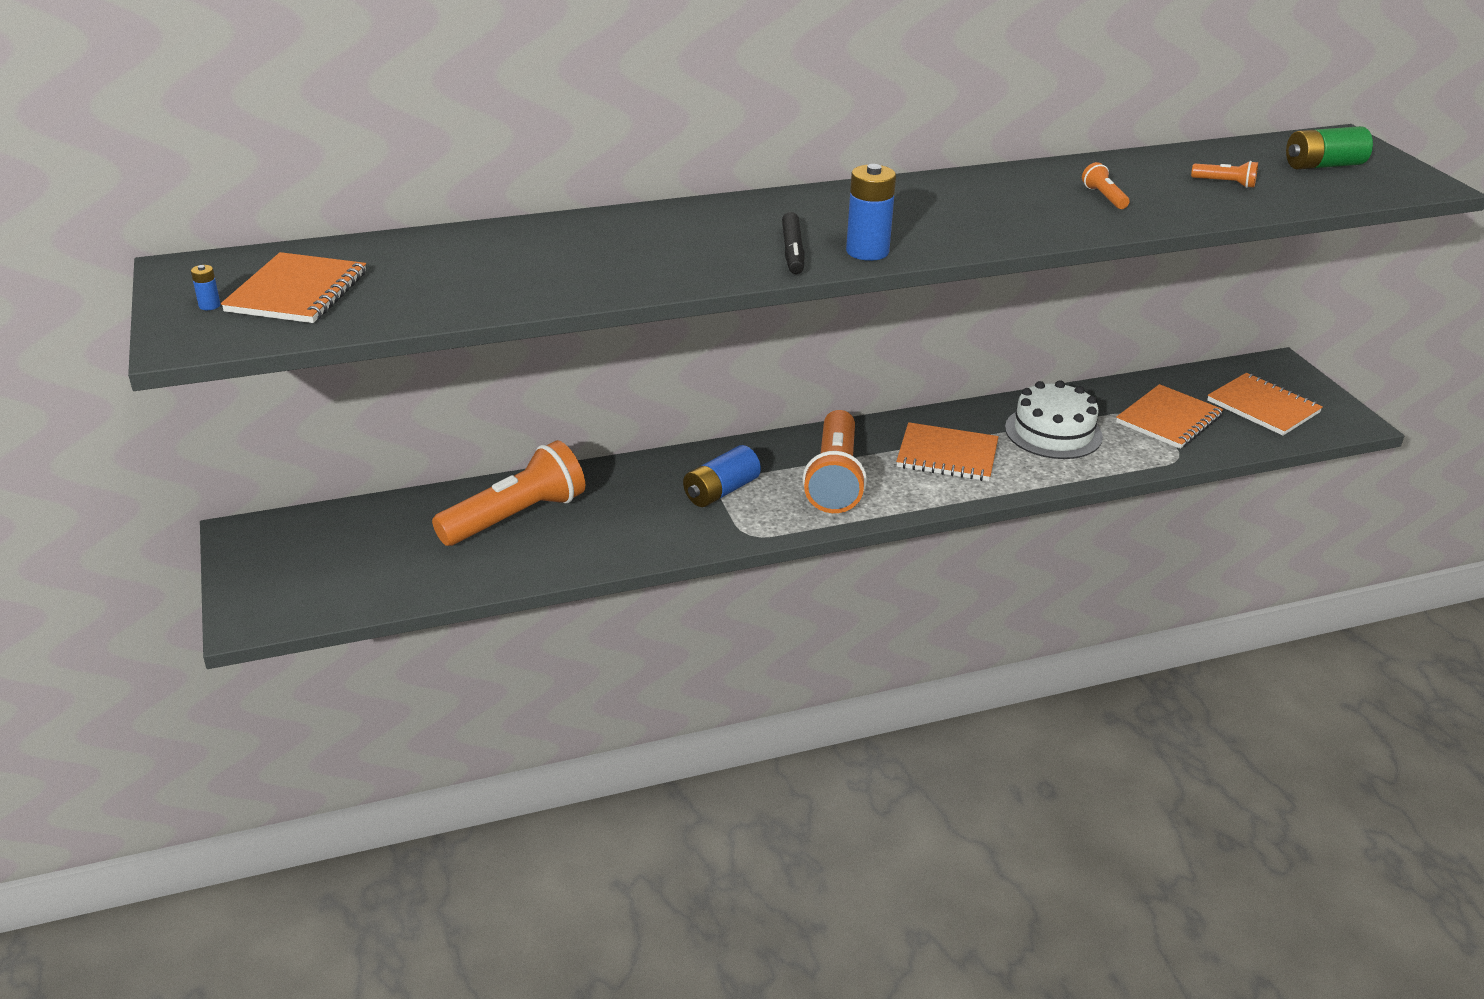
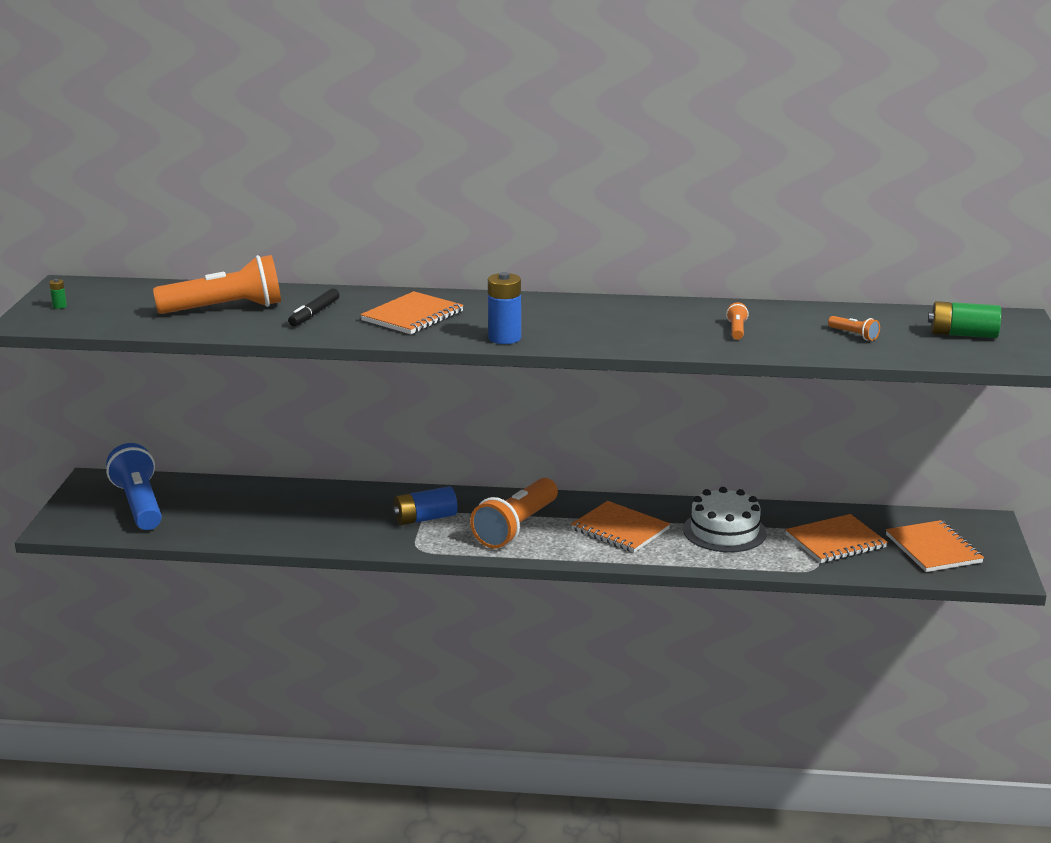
camera: 25 degrees right, 10 degrees down
(209, 305) = (59, 306): blue battery -> green battery
(297, 292) = (115, 306): orange notebook -> orange notebook (412, 316)
(339, 556) = (139, 505): none -> blue flashlight
(515, 516) = (270, 505): orange flashlight -> orange flashlight (225, 309)
(793, 251) = (452, 330): black marker -> black marker (314, 314)

